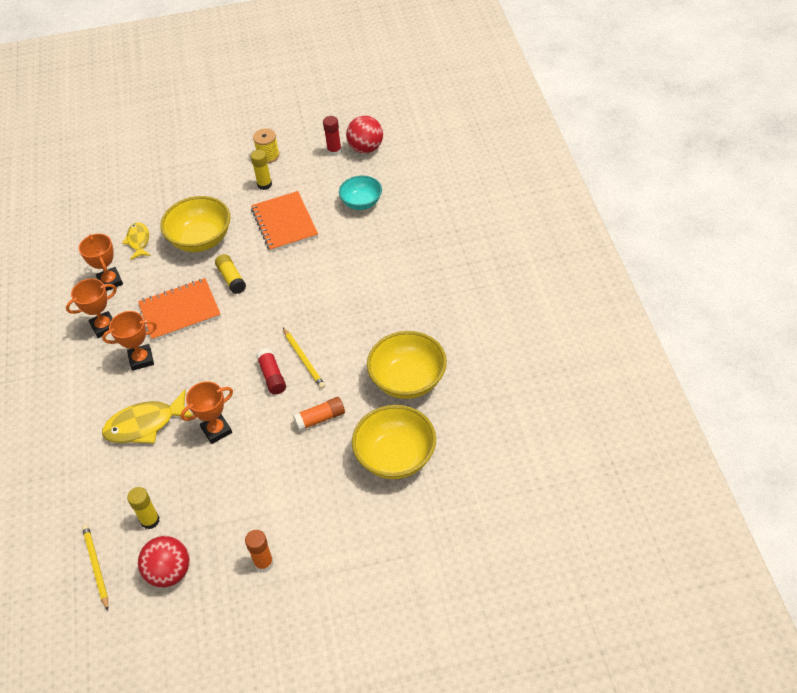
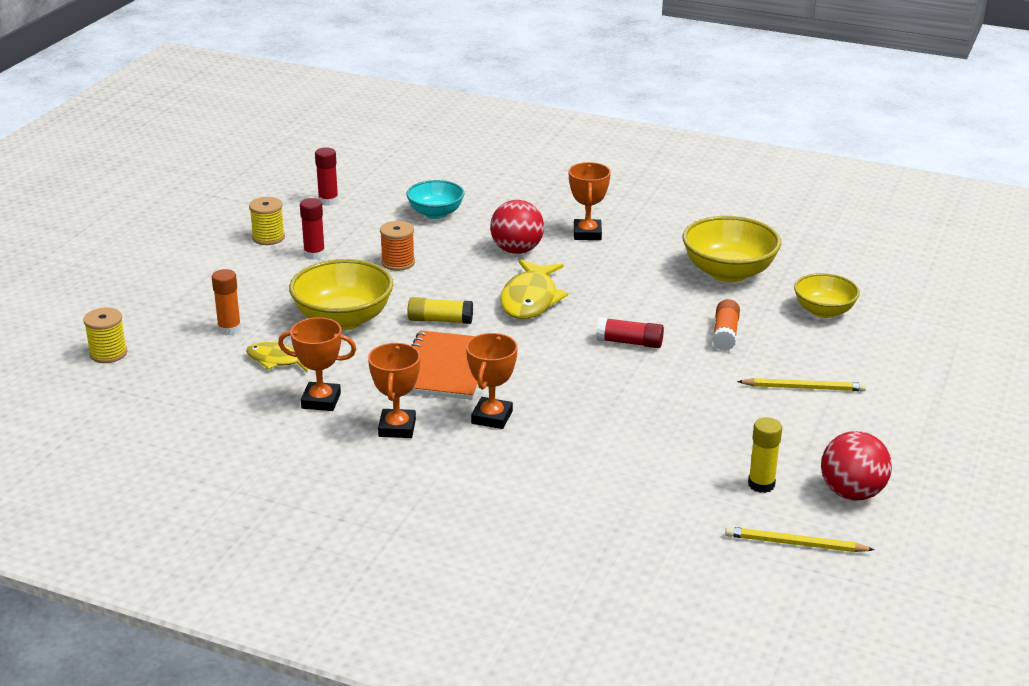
camera: 60 degrees left, 20 degrees down
(100, 178) = (108, 353): none -> yellow spool
(145, 424) = (604, 445): yellow fish -> yellow fish (530, 299)
(216, 430) = (670, 400): orange trophy -> orange trophy (587, 233)
(264, 185) = (314, 254): yellow glue stick -> red glue stick
(264, 563) = (893, 428): orange glue stick -> orange glue stick (229, 329)
(284, 223) = (398, 262): orange notebook -> orange spool
(304, 359) = (627, 317): yellow pencil -> yellow pencil (803, 388)
(366, 148) = (354, 184): red ball -> red ball (516, 250)
(395, 457) = (824, 311): yellow bowl -> yellow bowl, size x0.64

